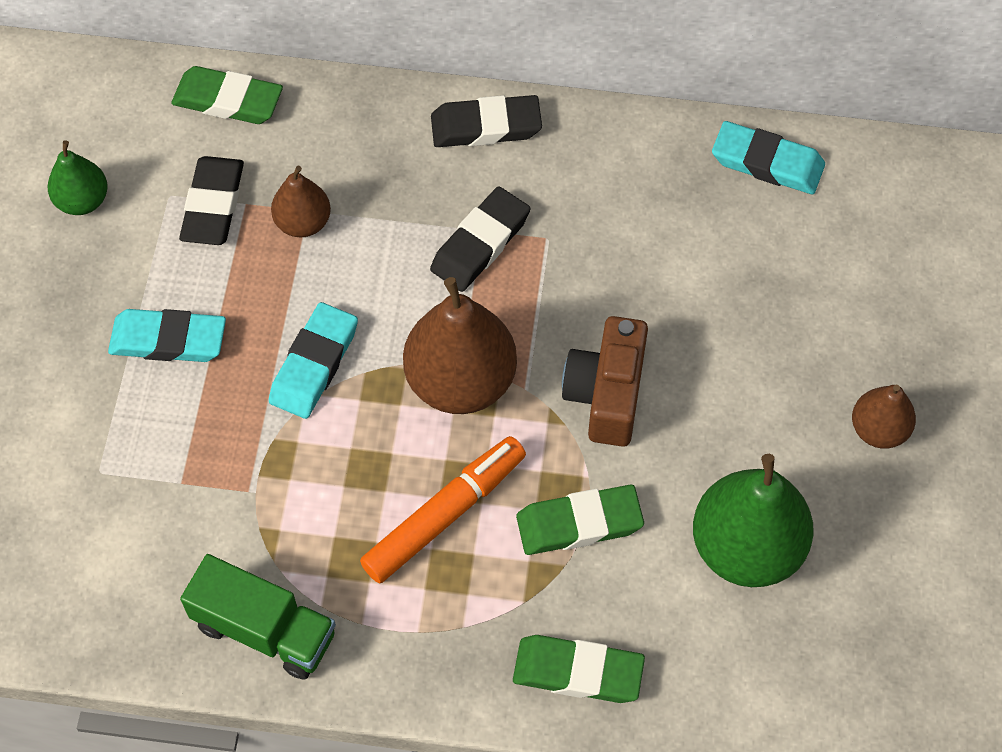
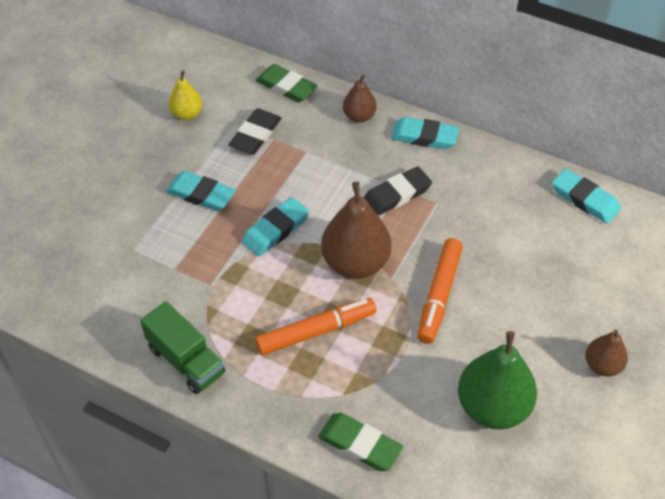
camera: 20 degrees right, 10 degrees down
(82, 201) = (187, 114): green pear -> yellow pear
(303, 223) = (301, 157): brown pear -> brown pear (359, 116)
(486, 126) = (424, 137): black eraser -> turquoise eraser
(579, 523) = (394, 361): green eraser -> none
(606, 394) = (439, 295): brown camera -> orange marker

